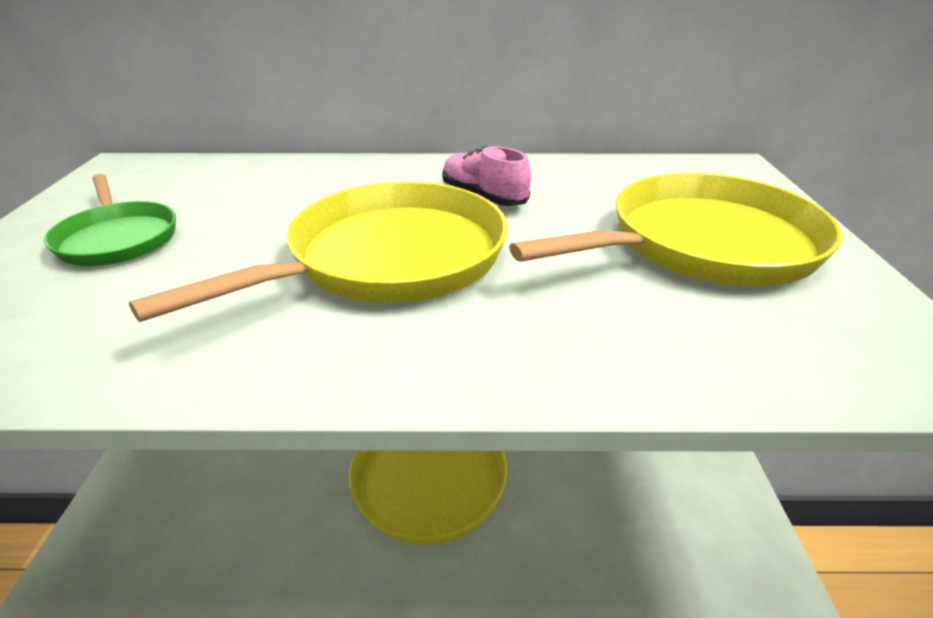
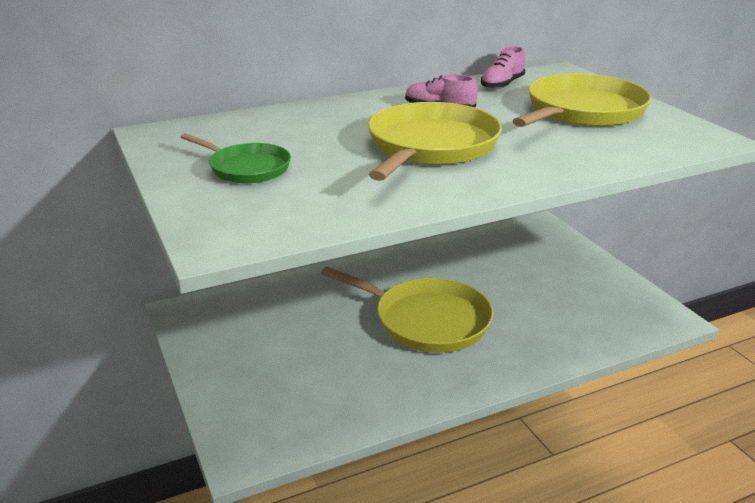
camera: 25 degrees left, 5 degrees down
(619, 175) = (502, 85): none -> pink shoe

